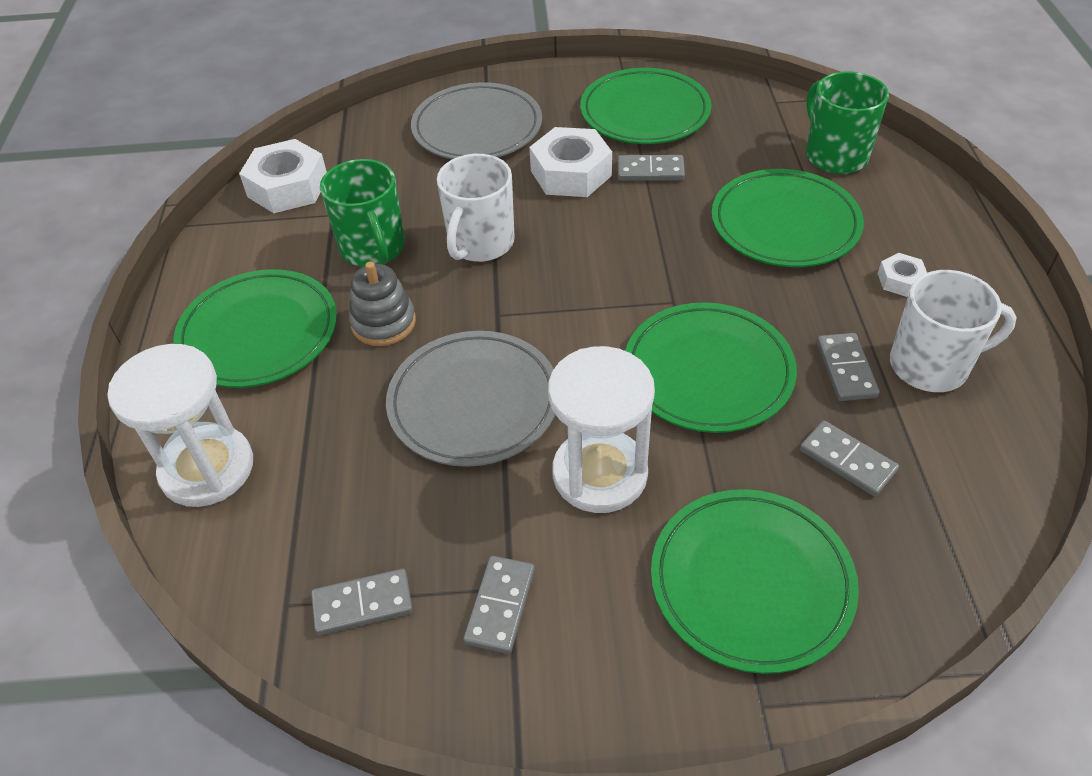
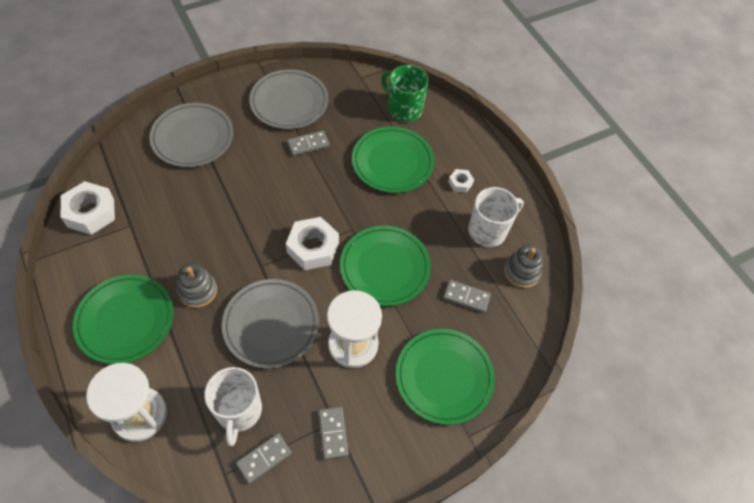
camera: 30 degrees left, 10 degrees up
(373, 248) = (168, 242): green mug -> none
(480, 243) = (231, 221): white mug -> white mug (239, 411)
(571, 173) = (263, 157): white nut -> white nut (313, 248)
(645, 112) = (289, 102): green plate -> grey plate
(846, 369) = (450, 245): grey domino -> none
(978, 450) = (522, 272): none -> grey stacking toy

